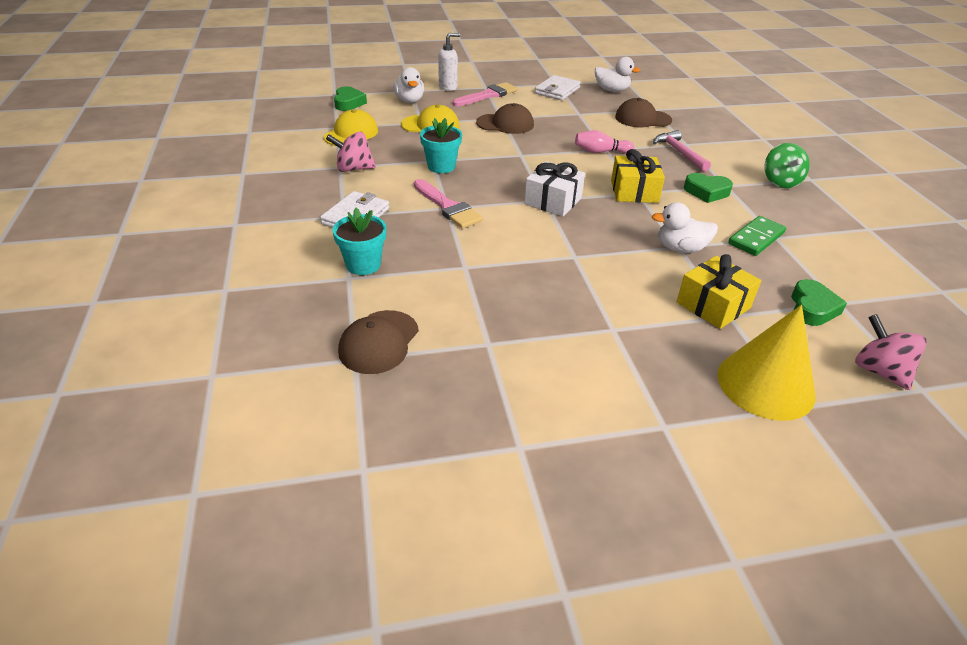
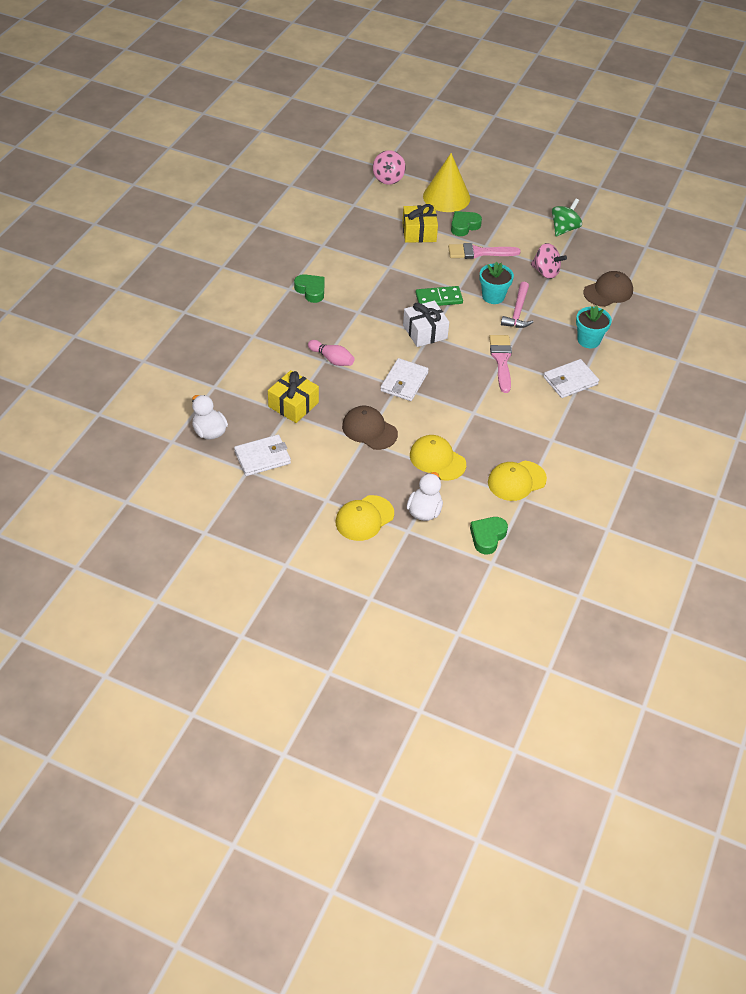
camera: 145 degrees left, 10 degrees up
(353, 169) = (542, 431): pink spinning top -> pink spinning top (546, 272)
(441, 166) = (472, 402): turquoise flower pot -> turquoise flower pot (493, 296)
(448, 87) = (364, 518): white soap dispenser -> yellow cap
(488, 95) = (339, 483): pink brush -> pink brush (478, 252)
(519, 159) = (404, 382): none -> white wallet
(634, 191) = (359, 313): yellow gift -> yellow gift (293, 405)
(642, 119) = (242, 379): brown cap -> none
(679, 152) = (273, 330): pink hammer -> pink hammer (517, 312)
(680, 248) = (390, 265): white duck -> none
(756, 238) = (335, 250): green domino -> green domino (438, 298)
(780, 182) = (247, 274): green spinning top -> green spinning top (564, 229)
(812, 308) = (371, 209): green heart -> green heart (464, 226)

